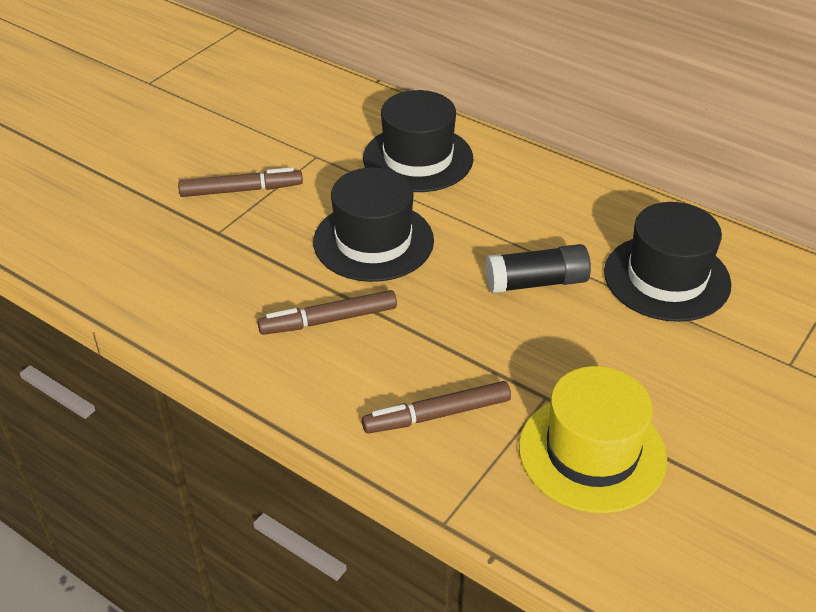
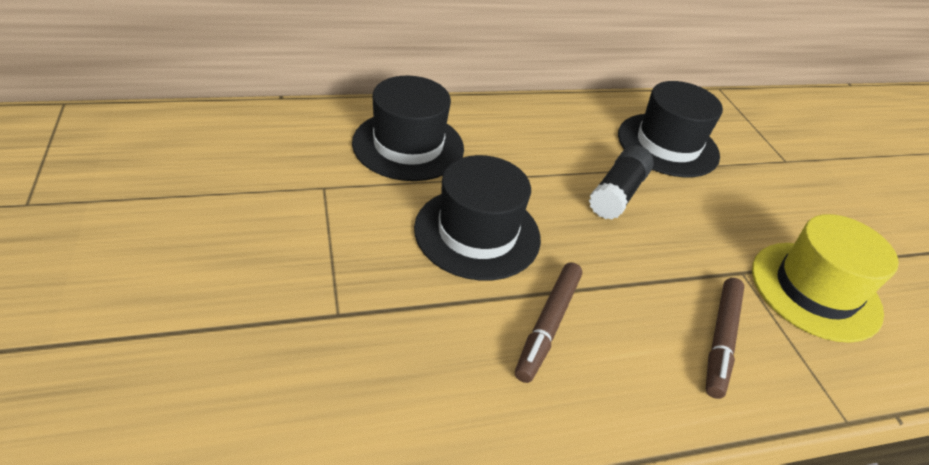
camera: 55 degrees left, 0 degrees up
(241, 190) = (301, 258): brown marker -> none

